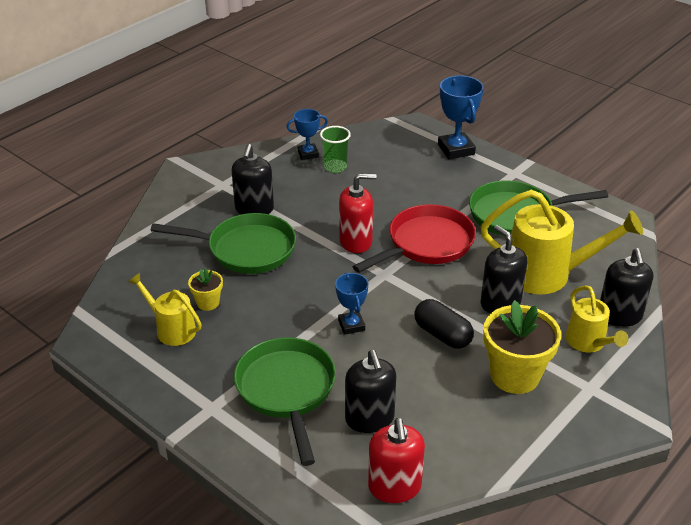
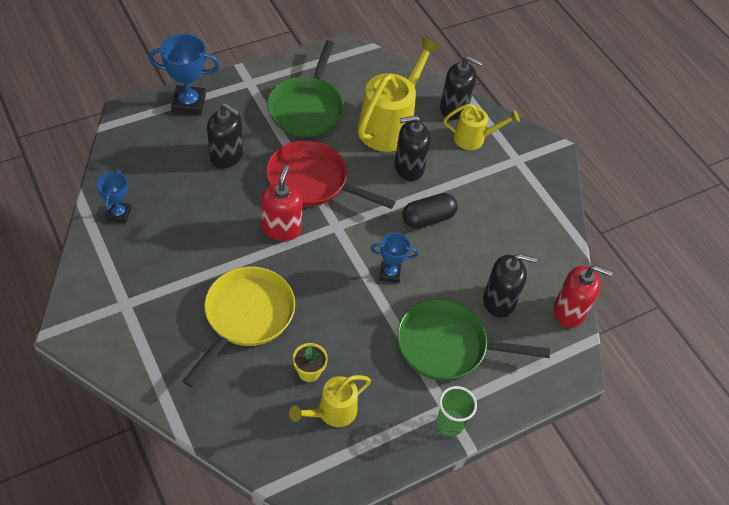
camera: 75 degrees left, 15 degrees up
(246, 249) = (246, 317): green pan -> yellow pan
(254, 209) = (185, 289): black soap dispenser -> black soap dispenser (226, 156)
(335, 167) = (157, 201): green cup -> green cup (450, 424)
(426, 244) = (312, 181): red pan -> red pan turned 45 degrees counterclockwise
(515, 375) = (489, 195): yellow flower pot -> none

